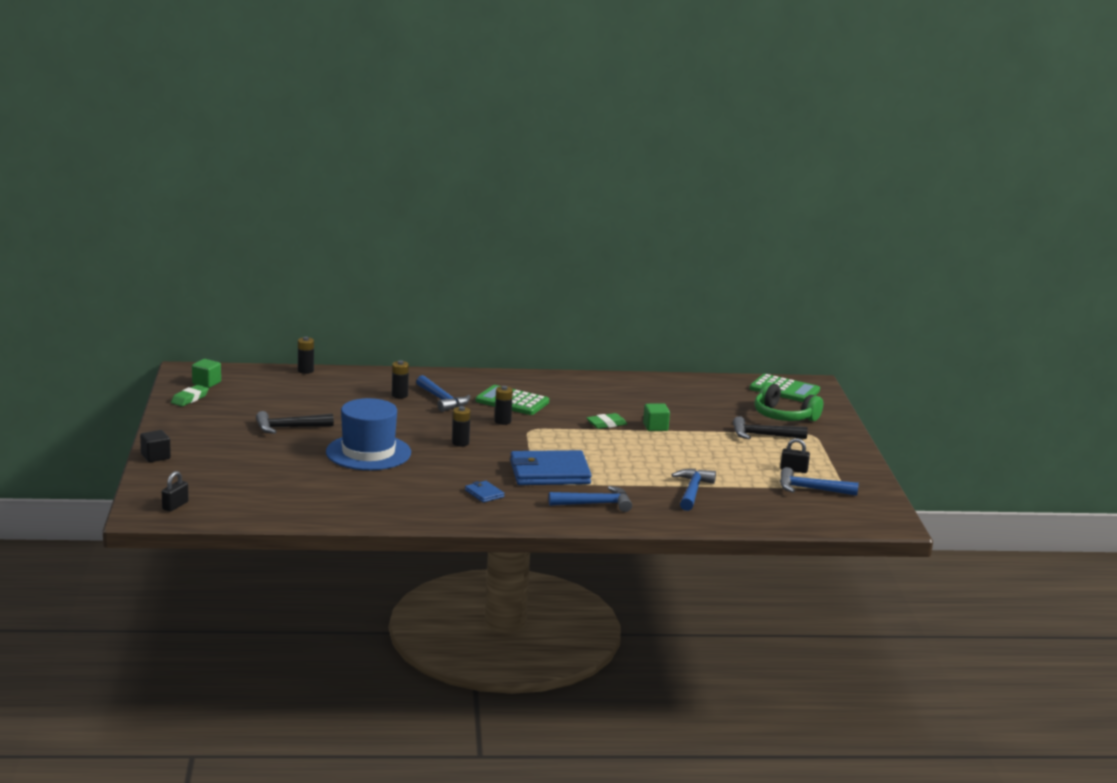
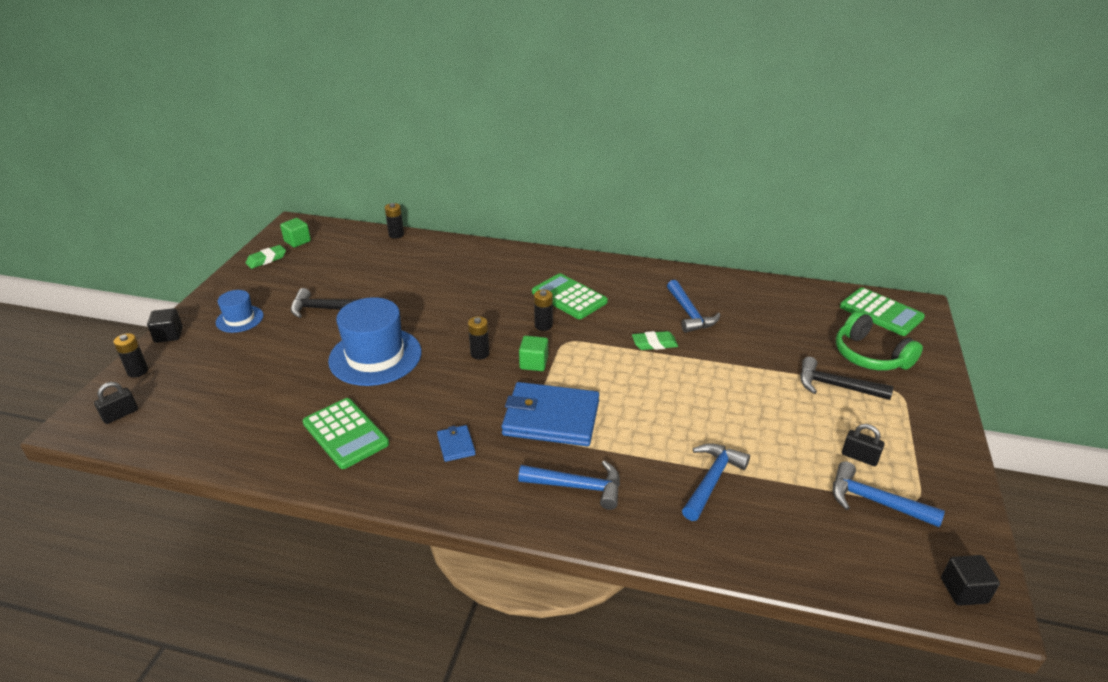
camera: 20 degrees right, 15 degrees up
(213, 441) = (239, 319): none -> blue hat
(387, 497) = (345, 433): none -> green calculator
(399, 395) = (461, 276): black battery -> black battery (138, 371)
(442, 400) = (499, 287): blue hammer -> blue hammer (689, 314)
(655, 427) = (708, 355): green cube -> green cube (534, 363)
(878, 520) = (963, 590): none -> black cube

